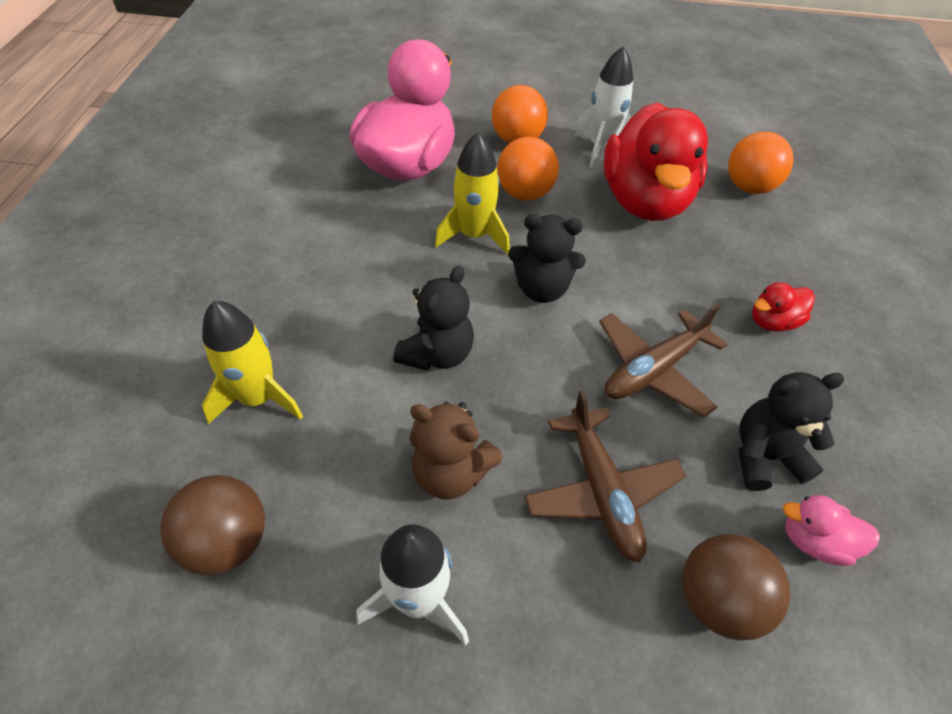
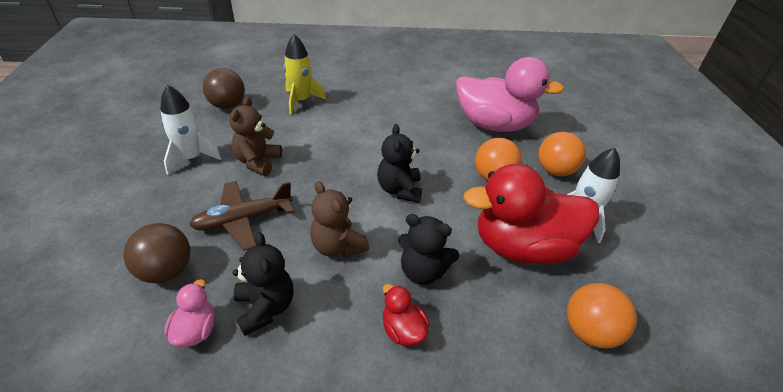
camera: 80 degrees right, 10 degrees down
(437, 354) = (336, 151): black teddy bear -> black teddy bear (422, 271)
(474, 235) = (438, 157): yellow rocket -> none
(653, 369) = (337, 246): brown plane -> brown teddy bear

